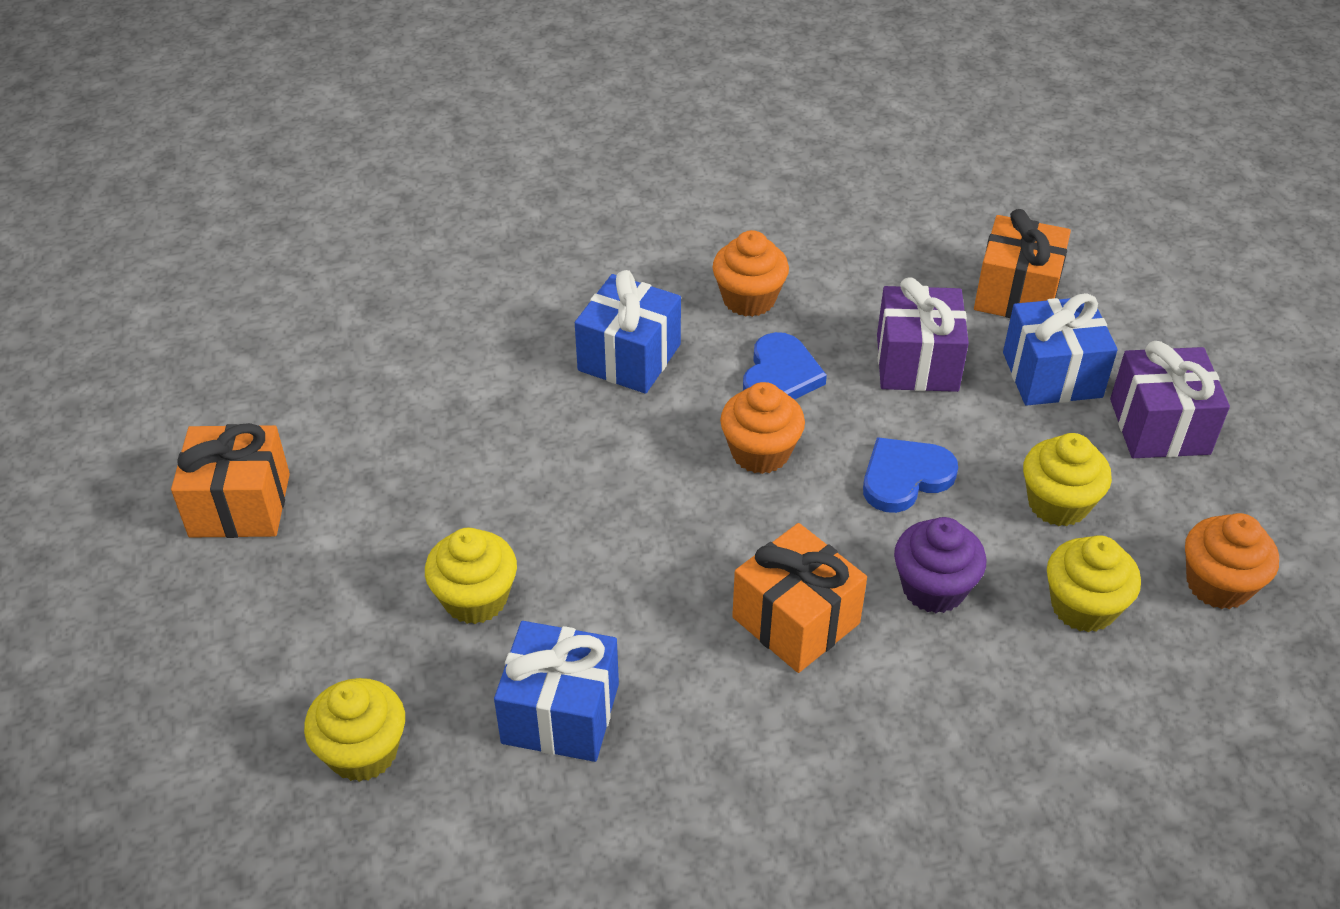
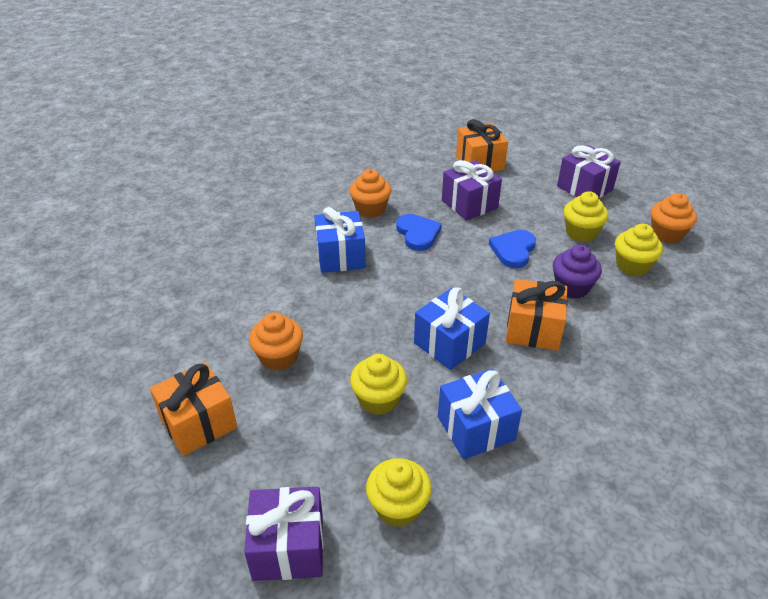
camera: 35 degrees left, 5 degrees down
(200, 719) = (288, 547): none -> purple gift
(760, 452) = (443, 268): orange cupcake -> orange cupcake (279, 357)
(1052, 375) = (526, 186): blue gift -> blue gift (449, 343)

